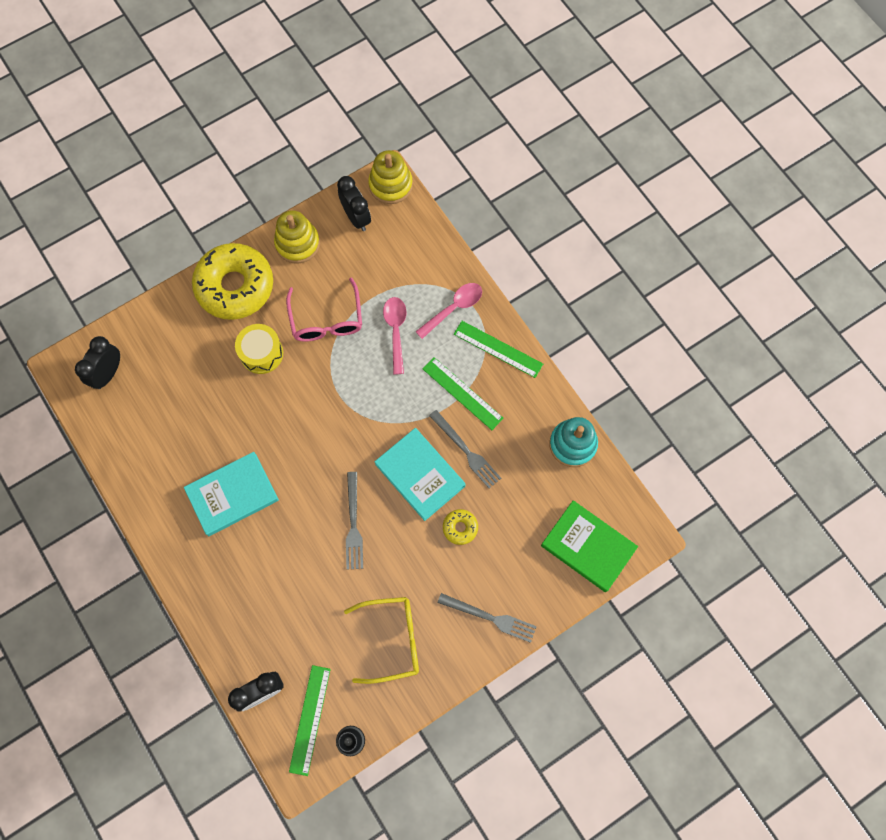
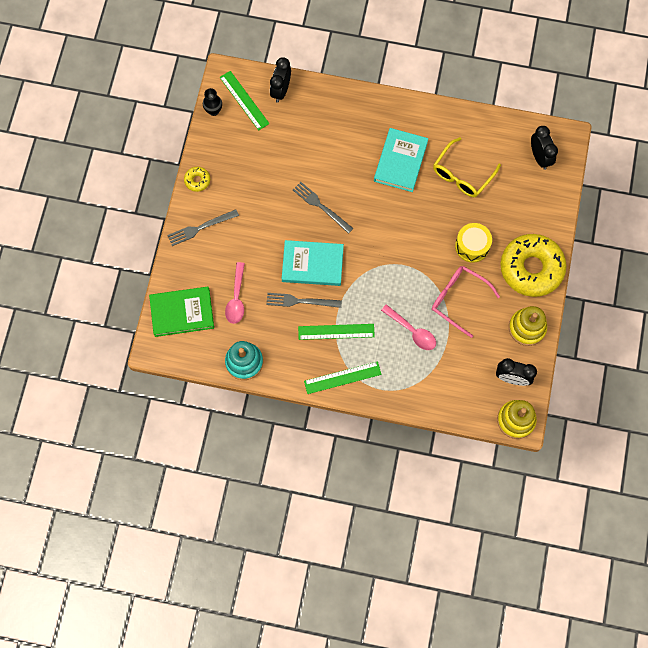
camera: 135 degrees right, 0 degrees up
(392, 639) = (241, 171): yellow glasses -> yellow glasses (462, 174)
(453, 308) = (393, 377): pink spoon -> pink spoon (236, 298)
(460, 528) = (262, 257): yellow donut -> yellow donut (197, 180)

